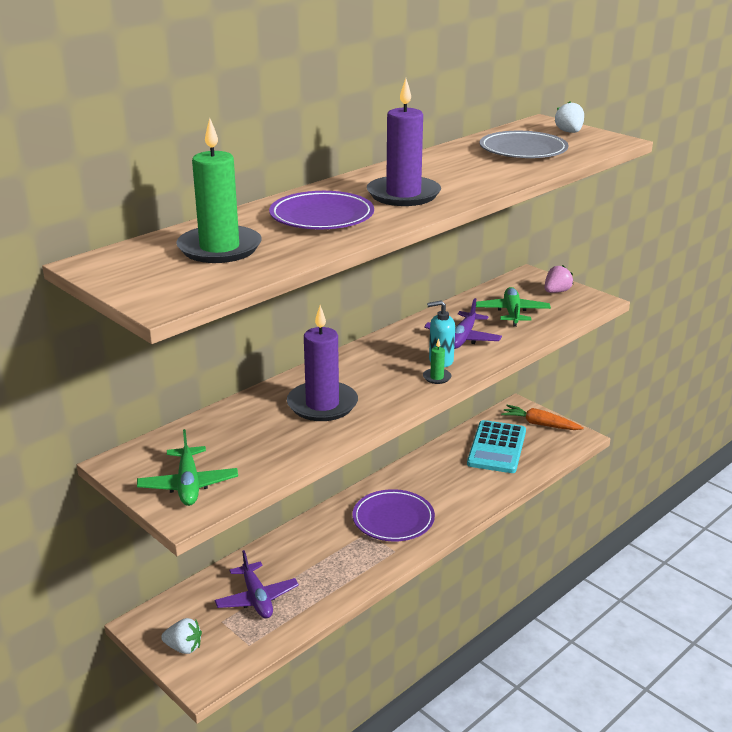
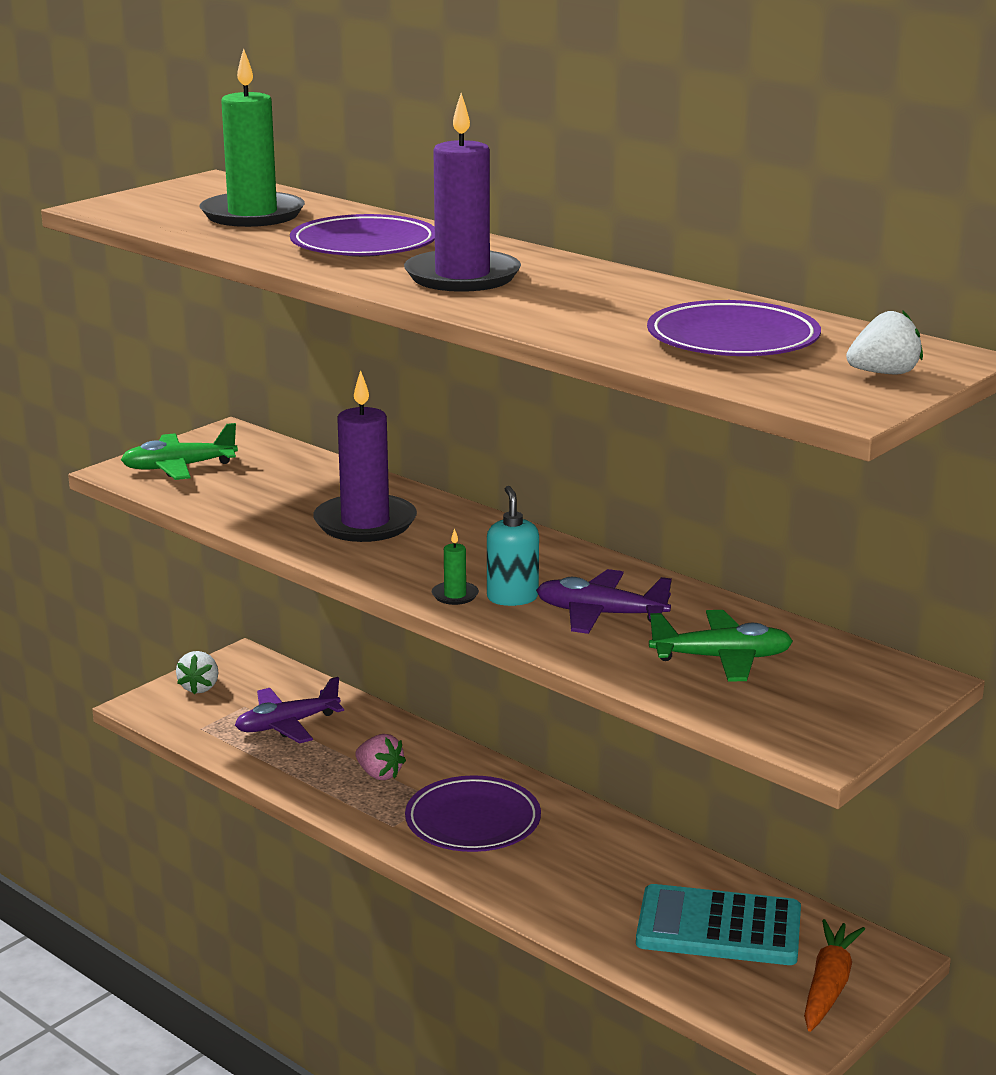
camera: 85 degrees right, 5 degrees down
(523, 150) = (733, 339): grey plate -> purple plate
(556, 292) = (845, 706): pink strawberry -> pink strawberry (379, 774)

